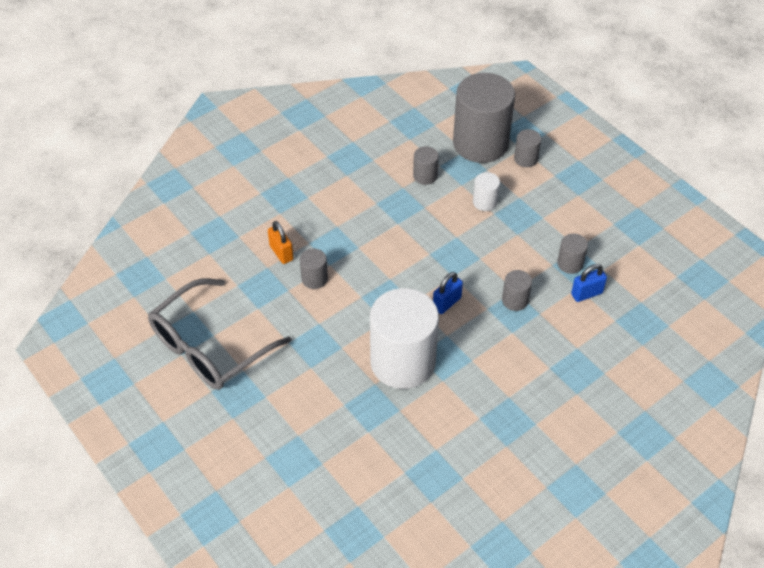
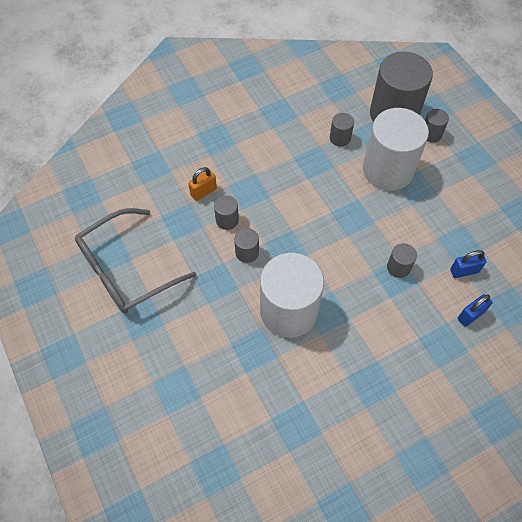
camera: 10 degrees right, 10 degrees up
(281, 253) = (203, 192): orange padlock -> orange padlock turned 75 degrees clockwise
(446, 303) = (337, 261): blue padlock -> blue padlock (470, 315)
(485, 202) = (388, 170): white cylinder -> white cylinder, size x2.35
(570, 264) = (454, 240): grey cylinder -> grey cylinder (247, 252)

